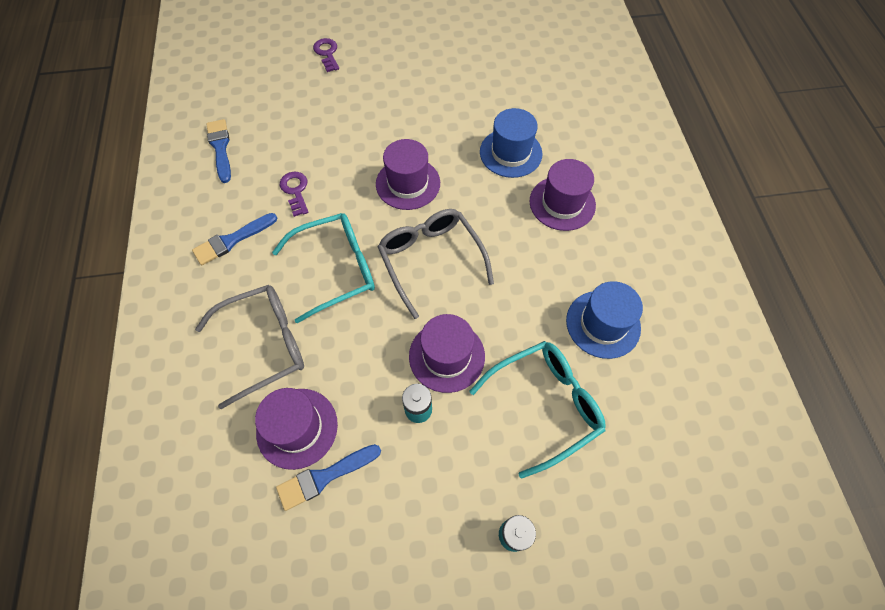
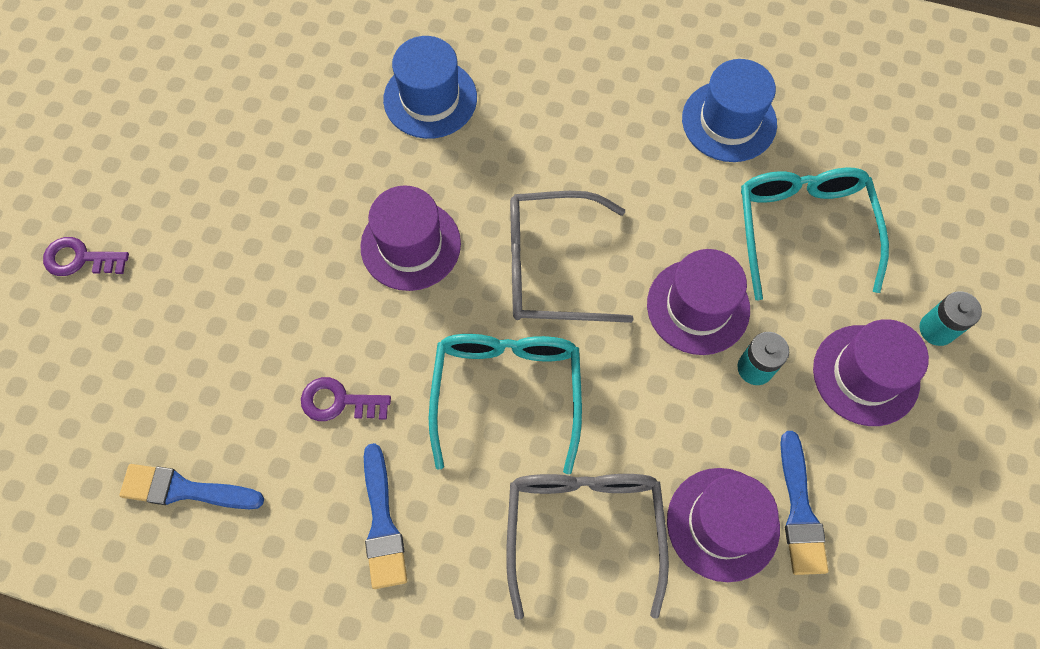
camera: 65 degrees left, 5 degrees up
(562, 203) = (542, 80): purple hat -> purple hat (866, 375)

